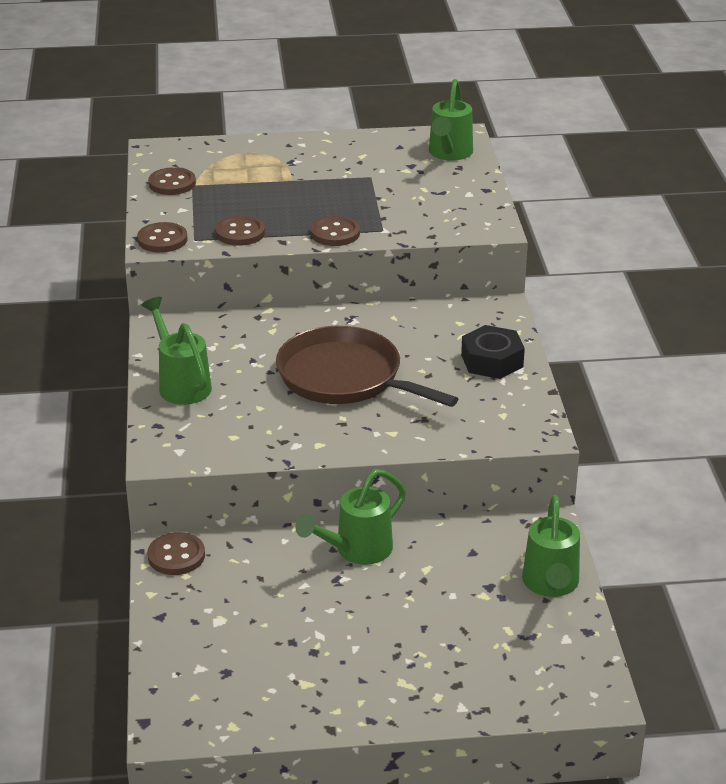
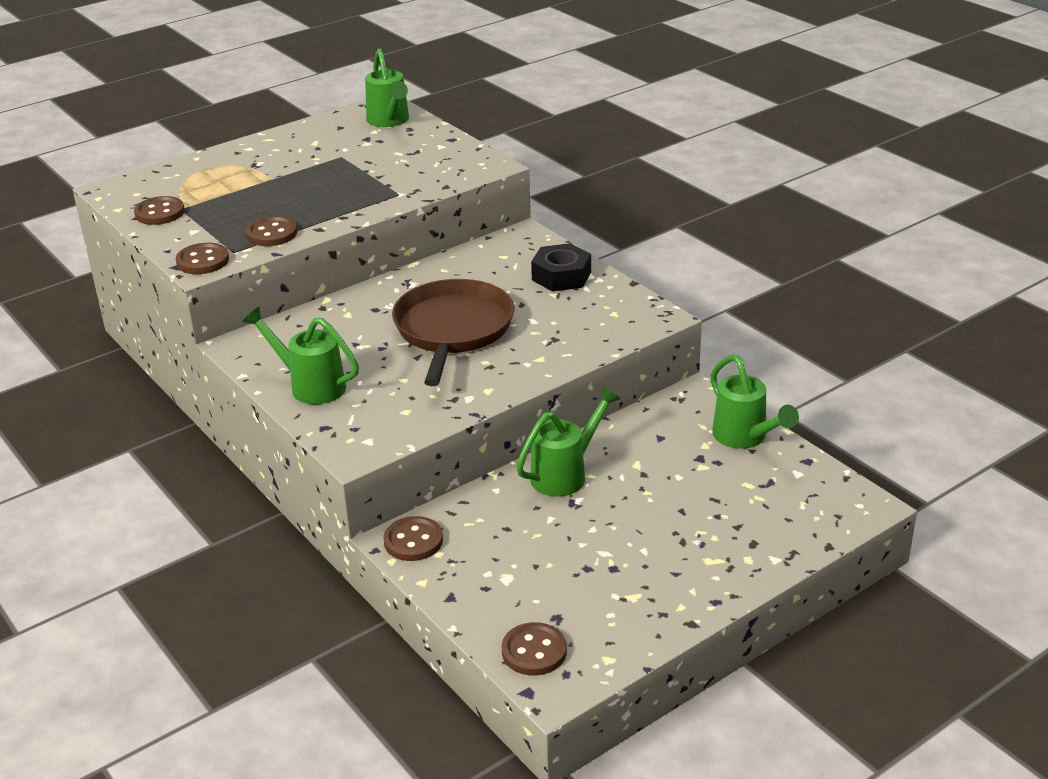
camera: 30 degrees left, 0 degrees up
(335, 233) = (359, 209): brown button -> brown button (534, 651)
(345, 377) = (453, 330): brown pan -> brown pan turned 90 degrees clockwise
(356, 551) = (566, 474): green watering can -> green watering can turned 150 degrees counterclockwise

